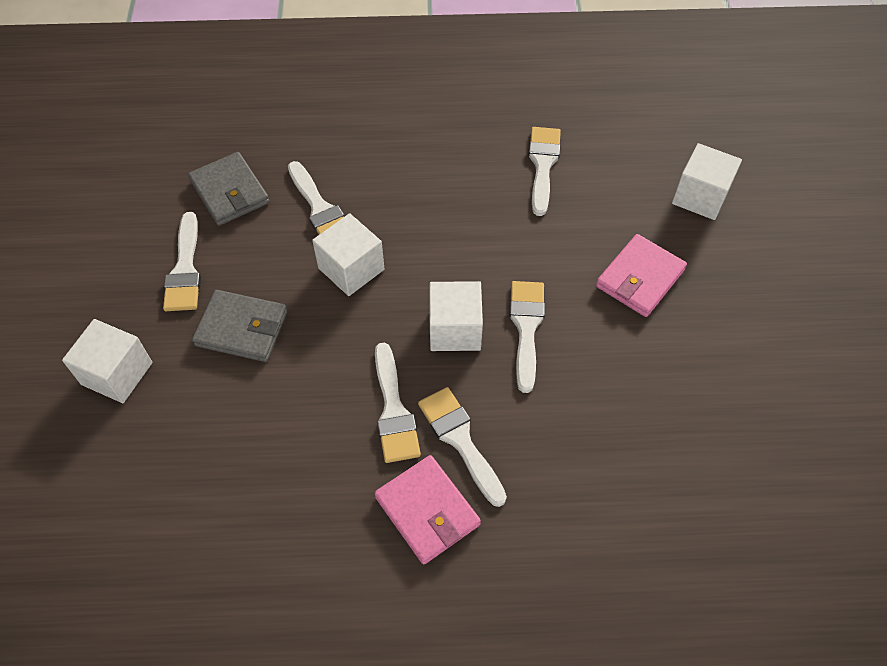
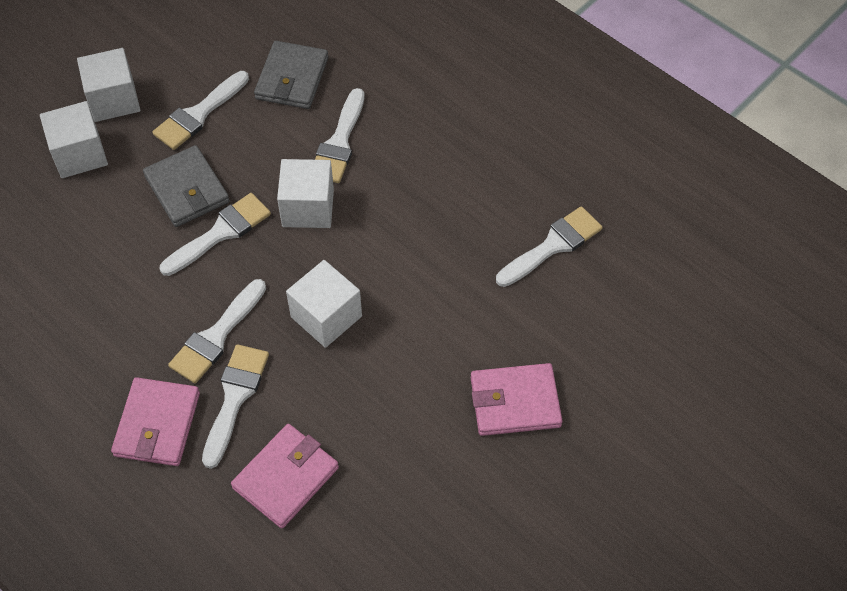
camera: 45 degrees right, 0 degrees up
(526, 327) = (379, 361): white brush -> white brush (221, 233)
(562, 460) = (286, 477): none -> pink wallet
(700, 196) = (655, 382): white cube -> white cube (114, 100)

